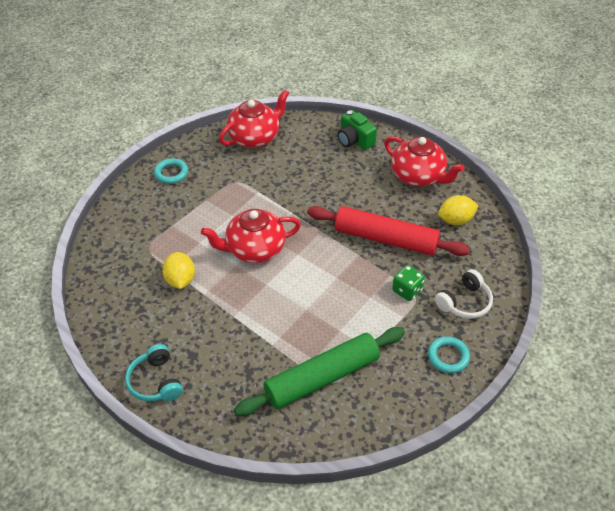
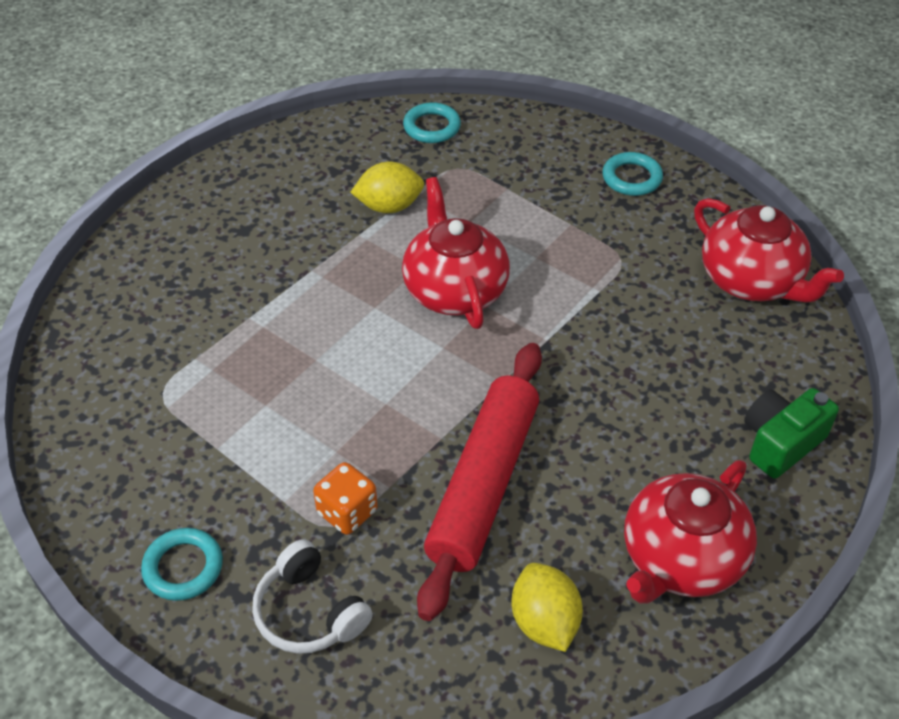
camera: 90 degrees right, 0 degrees up
(106, 260) = (432, 127): none -> turquoise ring
(155, 381) = (205, 196): turquoise headphones -> none
(322, 377) = (174, 380): green rolling pin -> none
(407, 290) = (347, 512): green dice -> orange dice

